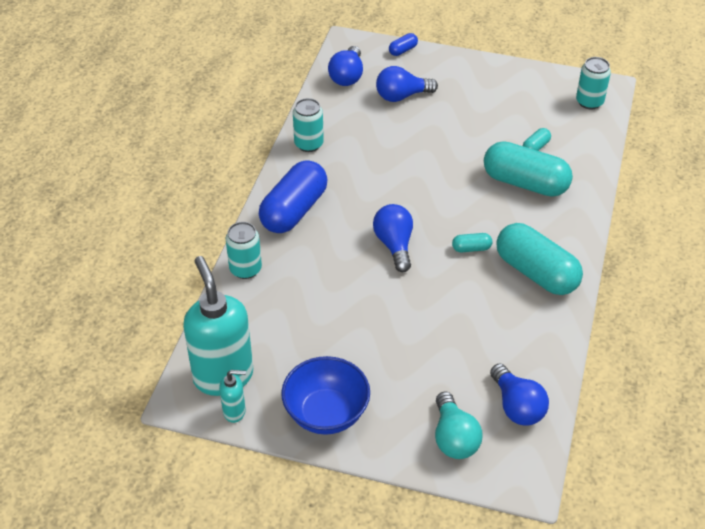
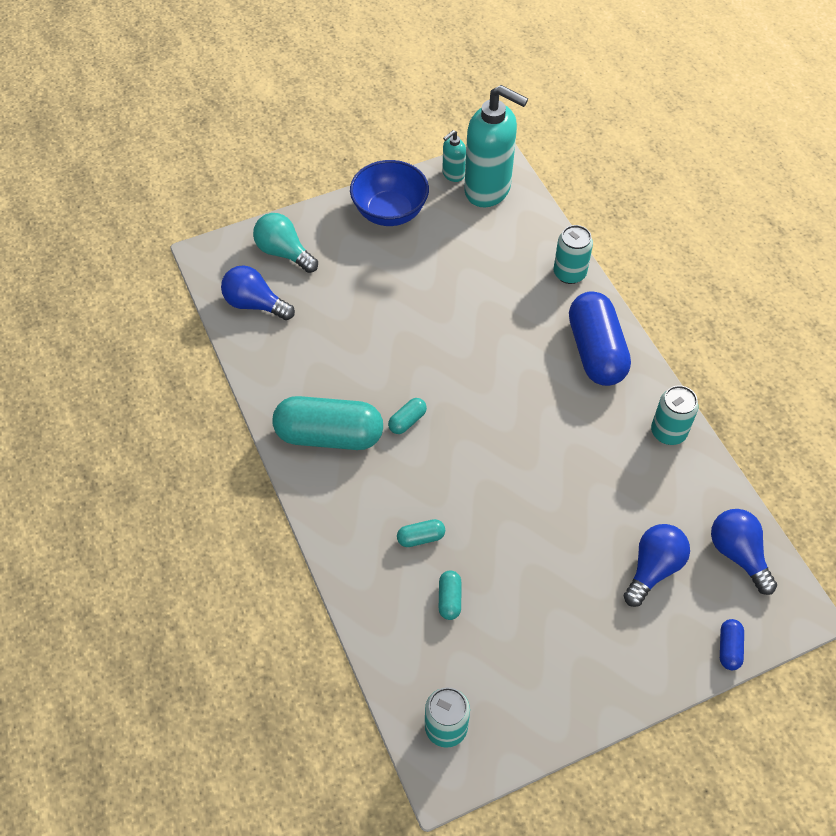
camera: 140 degrees right, 10 degrees up
(394, 245) = (476, 377): blue light bulb -> none
(525, 183) = (421, 538): turquoise capsule -> turquoise capsule, size x0.43

